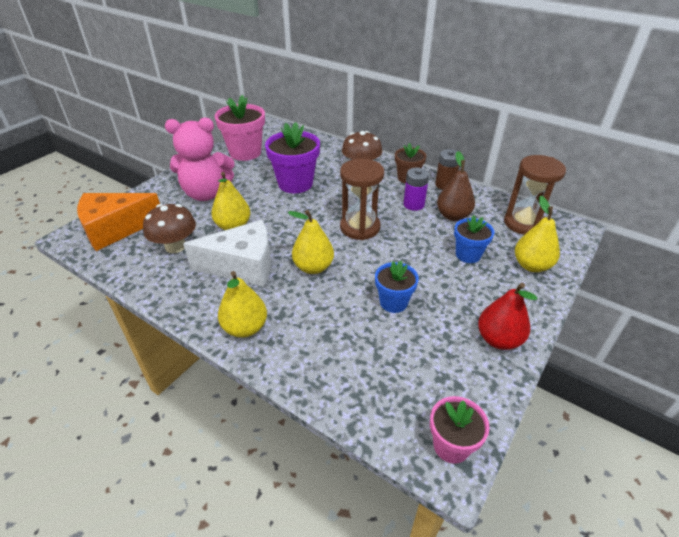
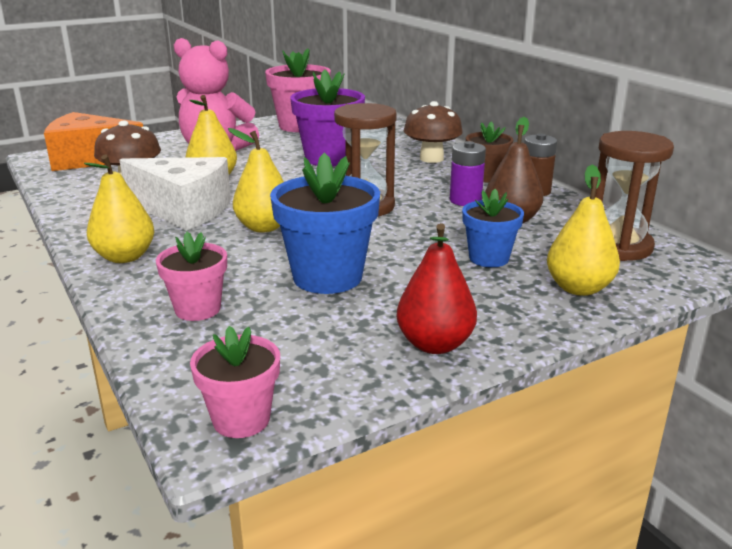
camera: 25 degrees right, 15 degrees down
(341, 361) = (198, 309): none -> pink flower pot
(393, 302) = (327, 277): blue flower pot -> blue flower pot, size x1.67

